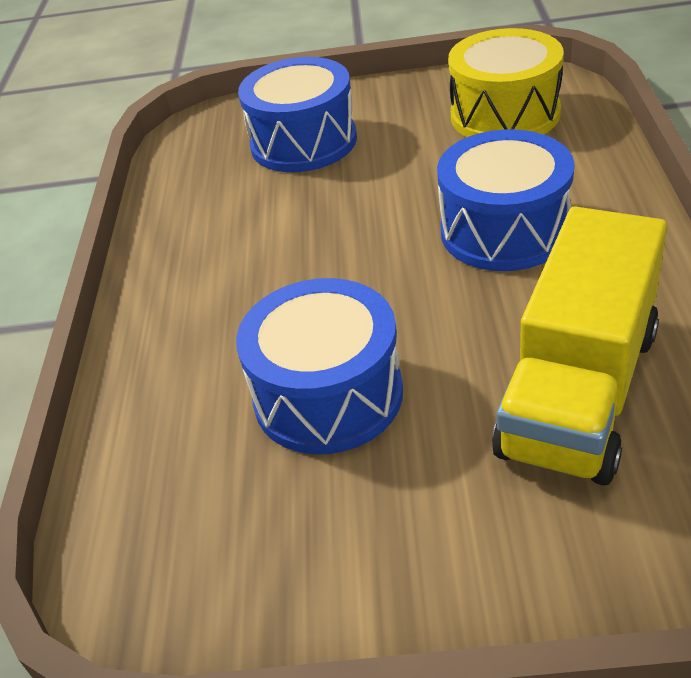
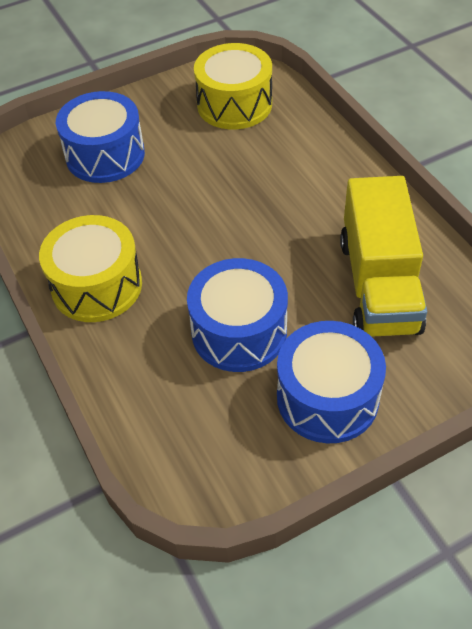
camera: 30 degrees left, 10 degrees up
(189, 286) = (97, 285): none -> yellow drum
(504, 230) = (281, 192): blue drum -> blue drum (327, 397)

